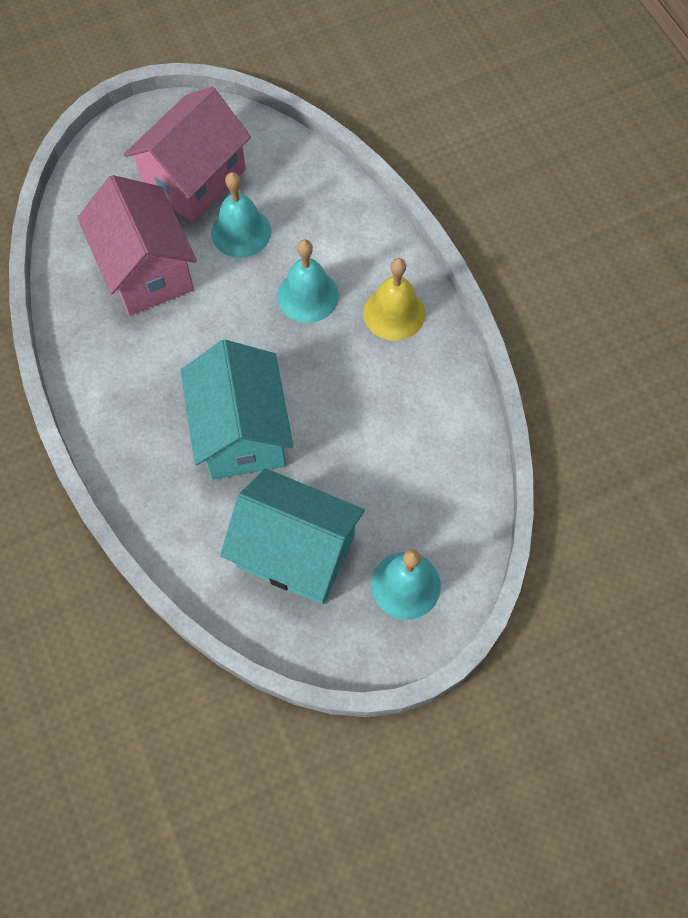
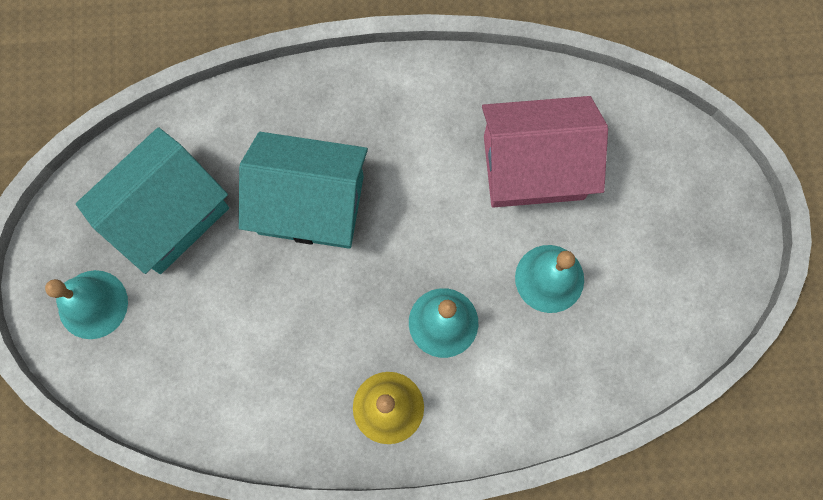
camera: 110 degrees right, 10 degrees up
(195, 180) = (636, 250): pink house -> none

